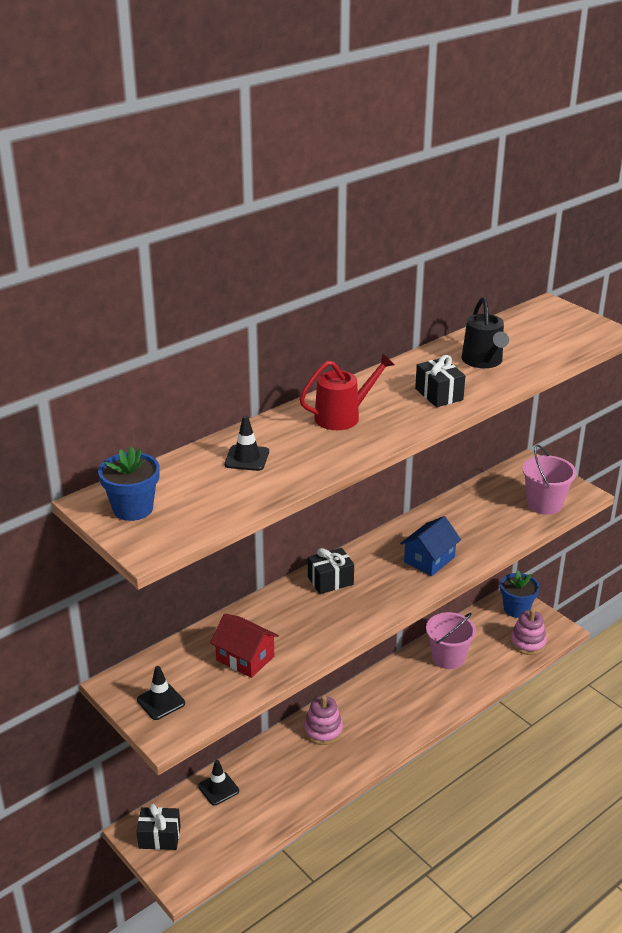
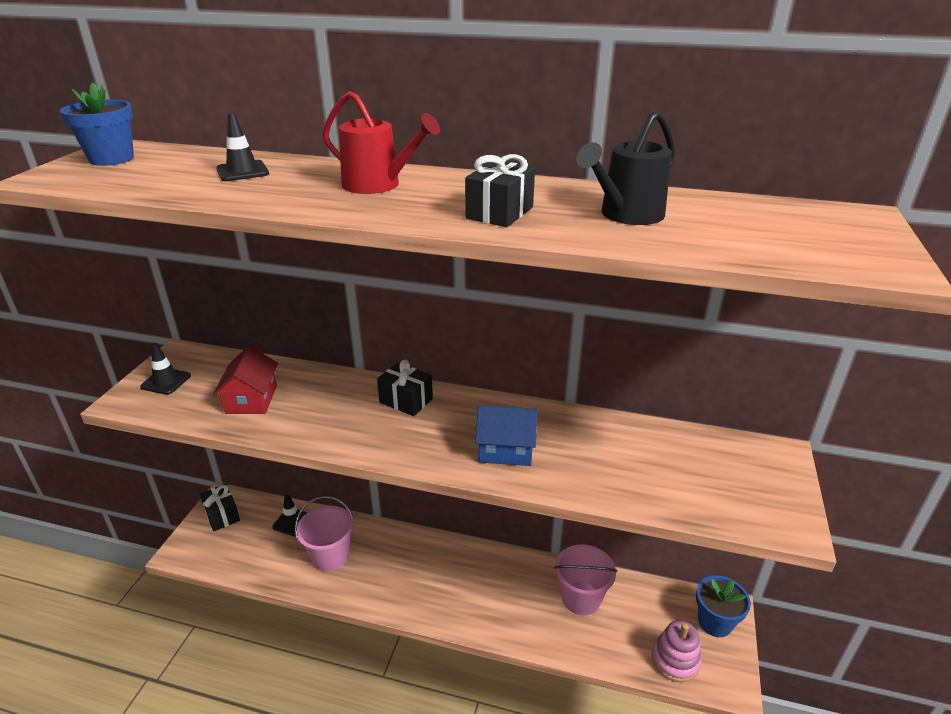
camera: 55 degrees right, 0 degrees up
(323, 730) = (404, 553): pink stacking toy -> none
(544, 504) = (721, 499): pink bucket -> pink bucket (330, 556)

